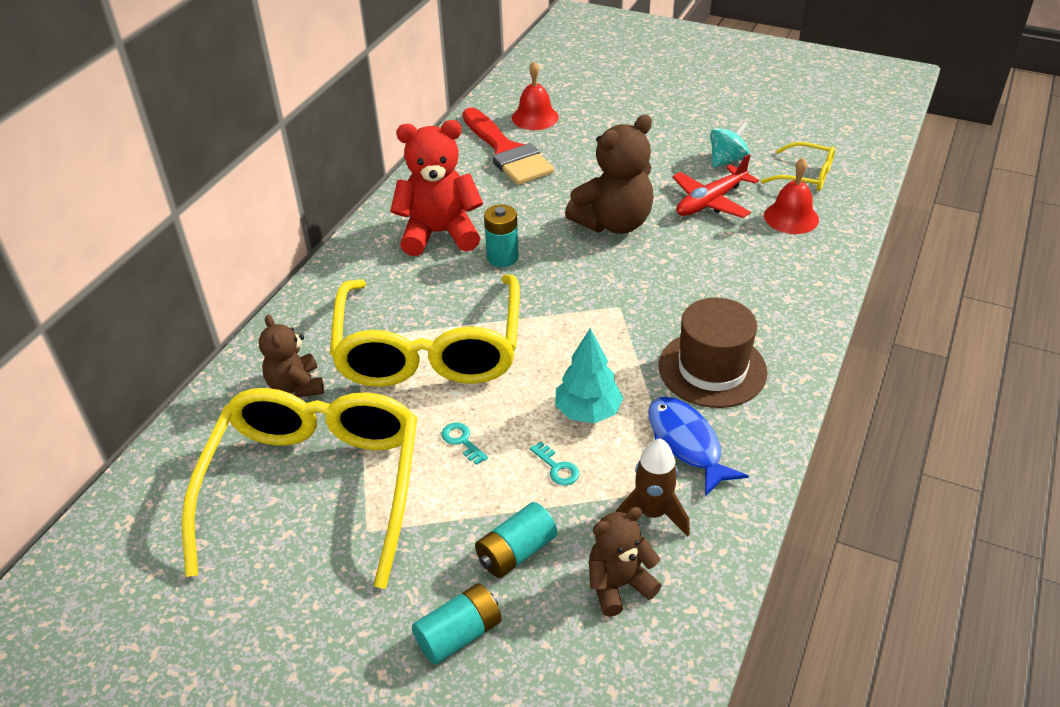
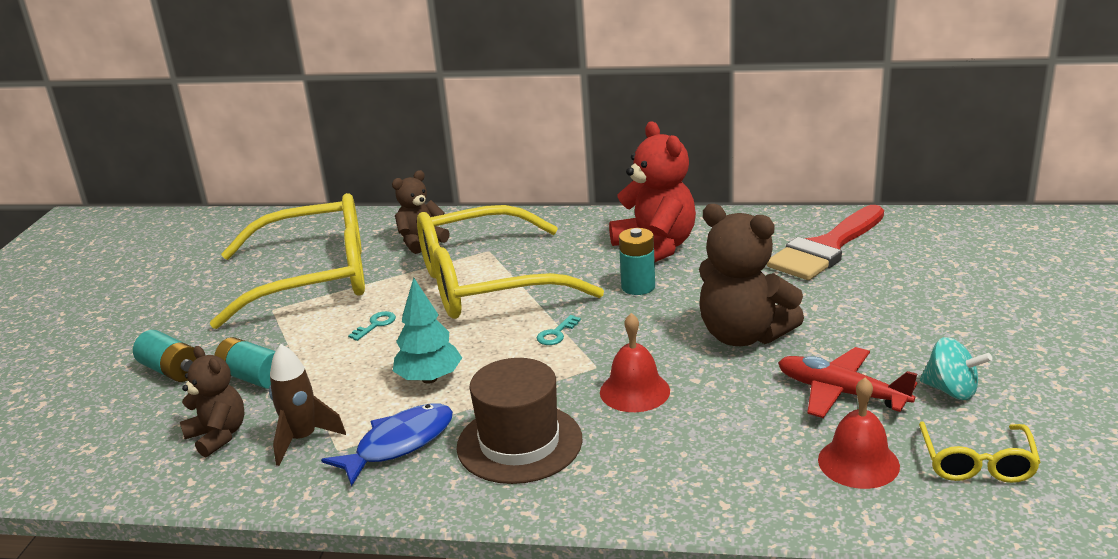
camera: 75 degrees right, 15 degrees down
(535, 117) = (912, 248): red bell -> red bell (634, 391)
(557, 468) = (352, 377): turquoise key -> turquoise key (556, 334)

